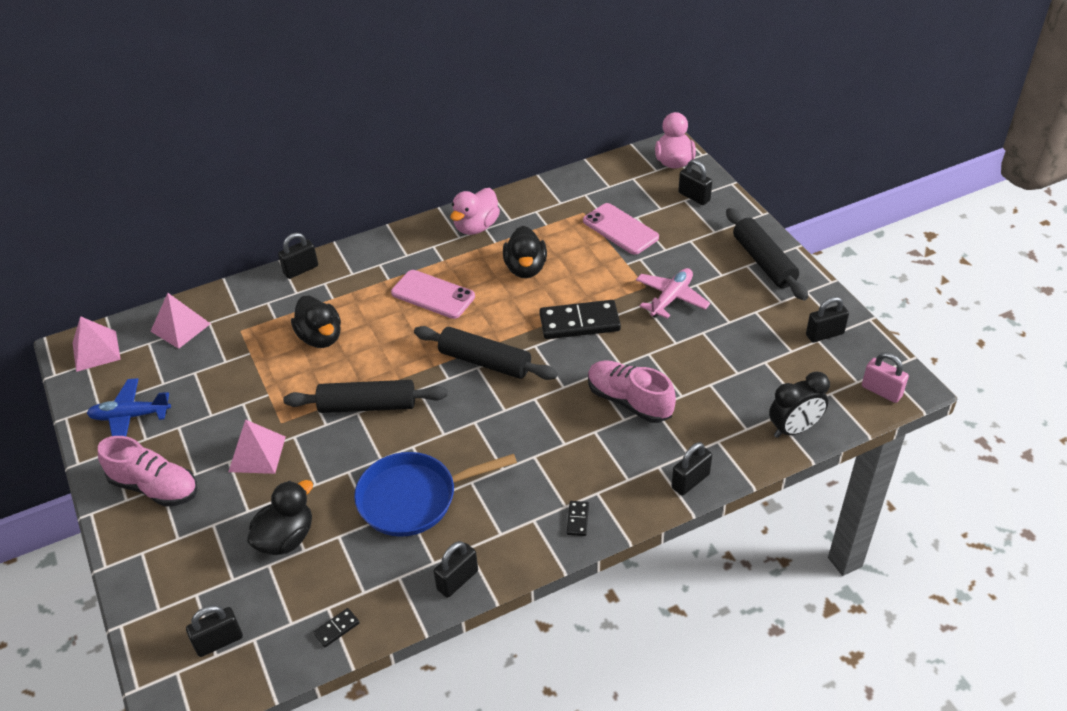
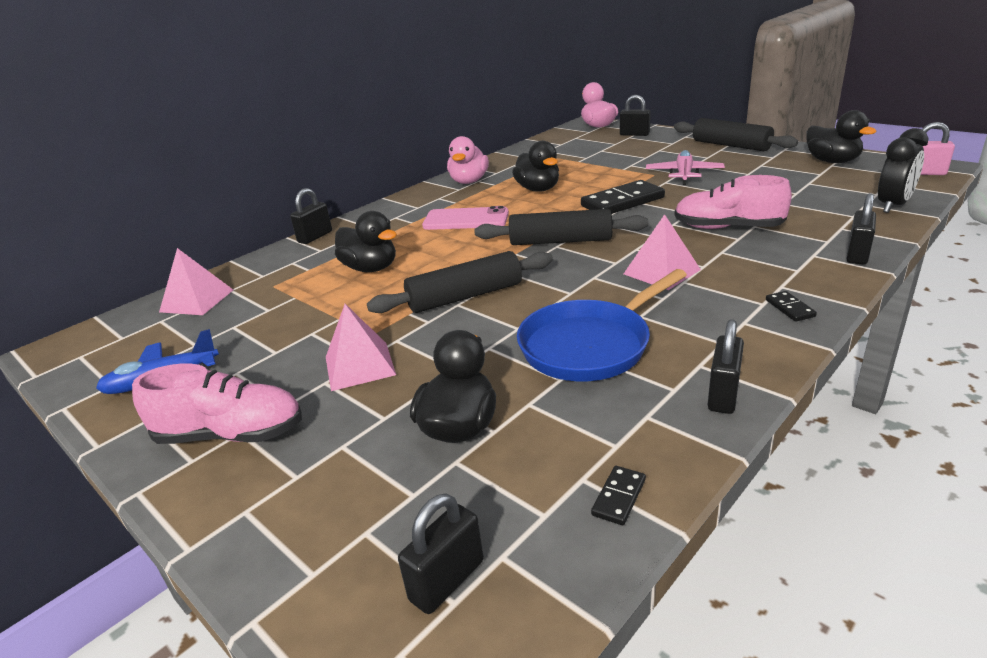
camera: 20 degrees left, 15 degrees down
(96, 351) = (90, 343): pink pyramid -> pink pyramid (661, 272)
(620, 229) = (596, 157): pink phone -> none
(824, 334) = (832, 161): black padlock -> black duck

